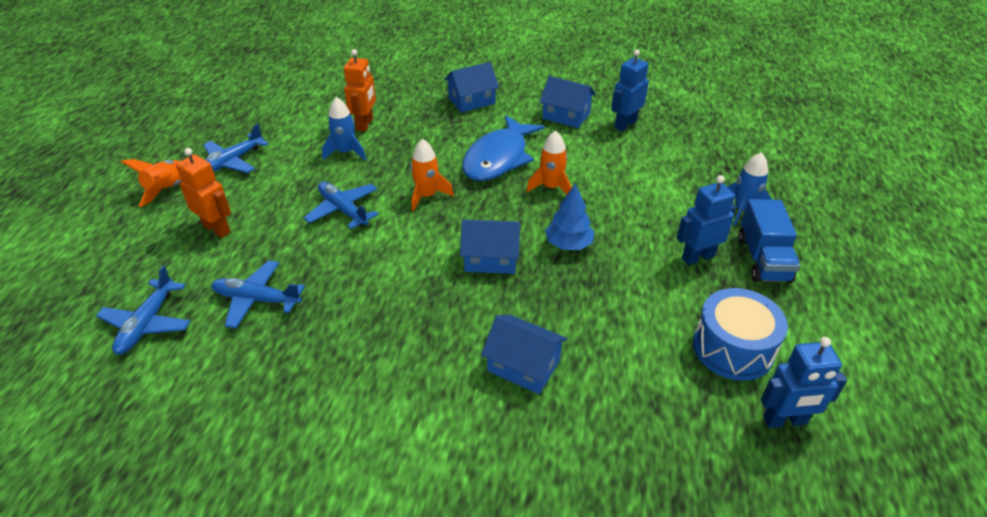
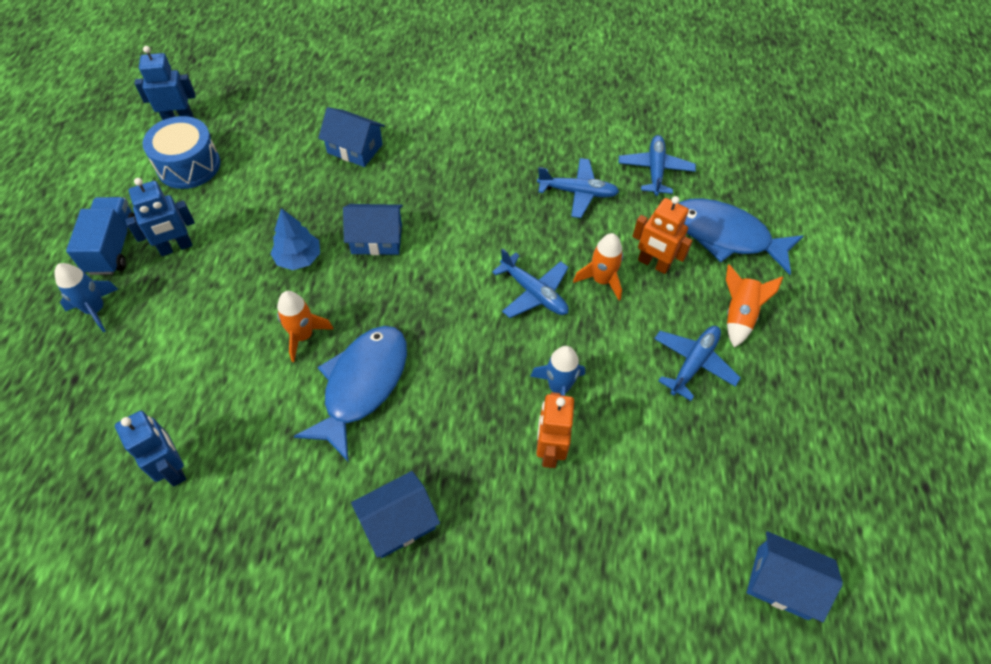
camera: 175 degrees right, 15 degrees up
(124, 250) = (726, 236): none -> blue fish
(427, 196) = (446, 317): orange rocket -> orange rocket (601, 280)
(566, 116) = (255, 487): blue house -> blue house (782, 583)
(625, 124) = (173, 468): blue robot -> blue robot turned 75 degrees counterclockwise

